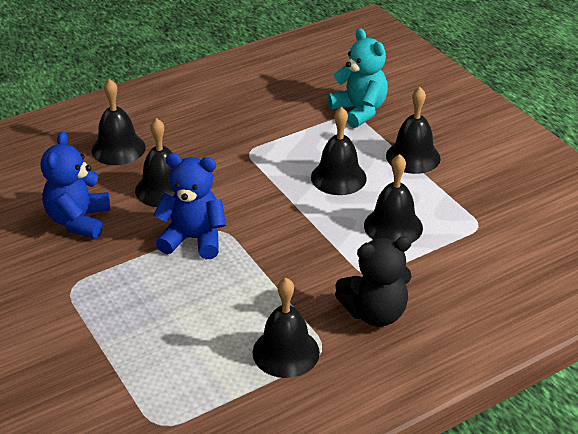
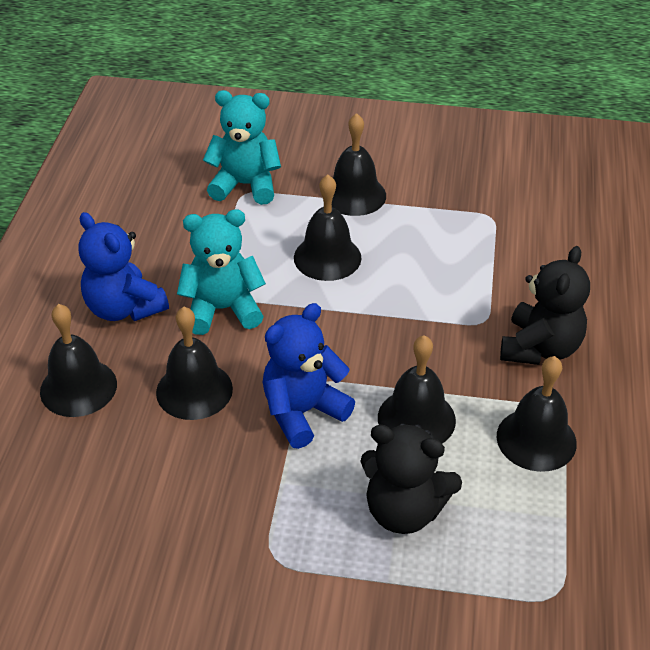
camera: 50 degrees left, 5 degrees up
(78, 221) = (165, 490): blue teddy bear -> blue teddy bear (124, 308)
(160, 322) = (404, 510): none -> black teddy bear
(240, 163) = (222, 309): none -> turquoise teddy bear
(393, 226) = (436, 266): black bell -> black bell (416, 419)

